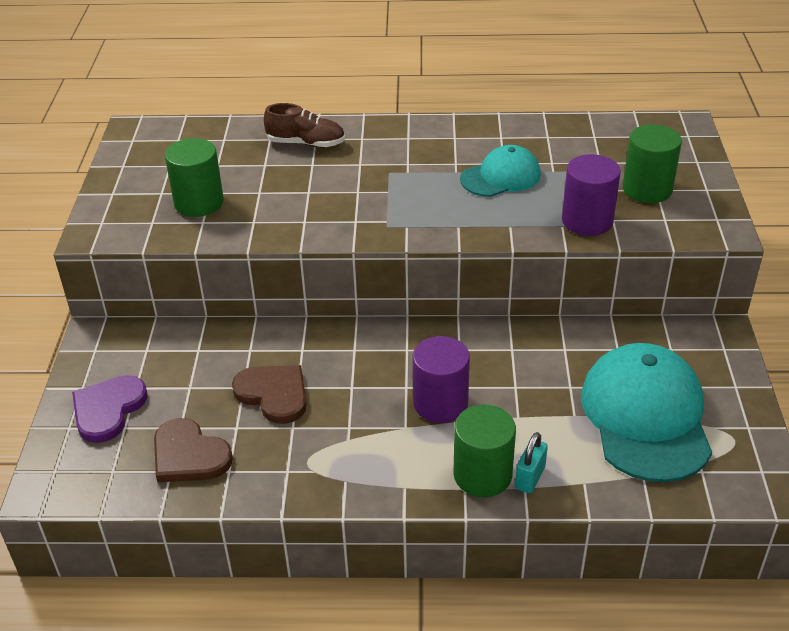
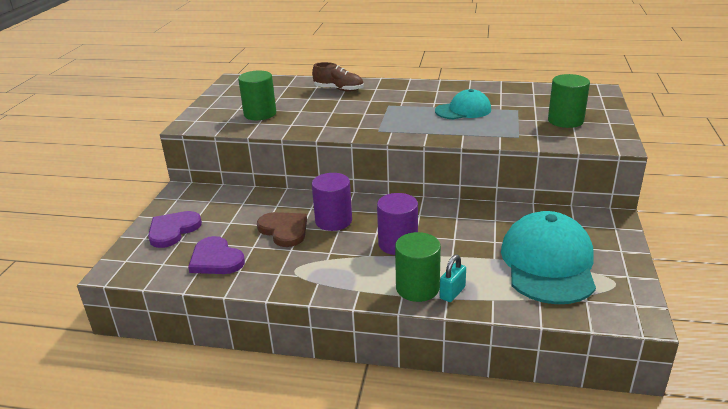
camera: 10 degrees right, 10 degrees down
(189, 455) = (216, 259): brown heart -> purple heart
(587, 221) = (518, 134): purple cylinder -> purple cylinder (333, 221)

